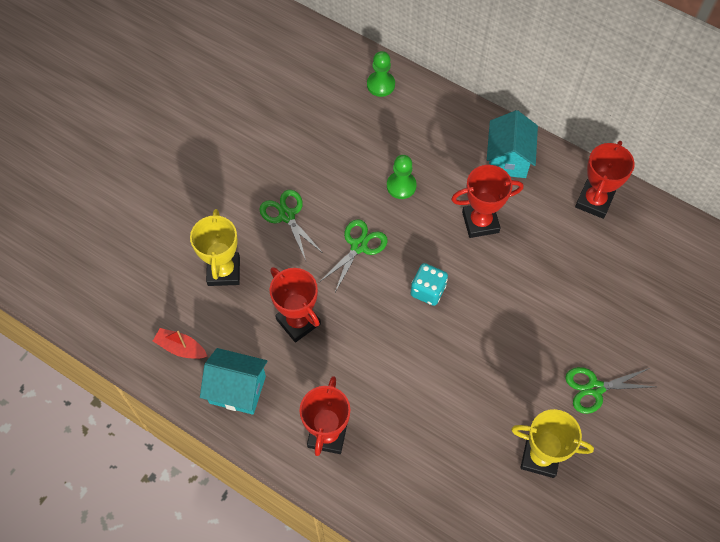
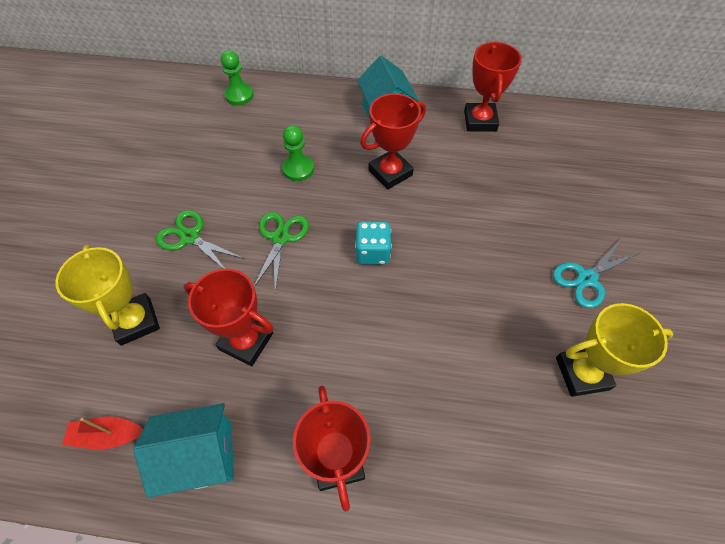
camera: 25 degrees left, 5 degrees down
(595, 388) = (587, 278): green scissors -> turquoise scissors

